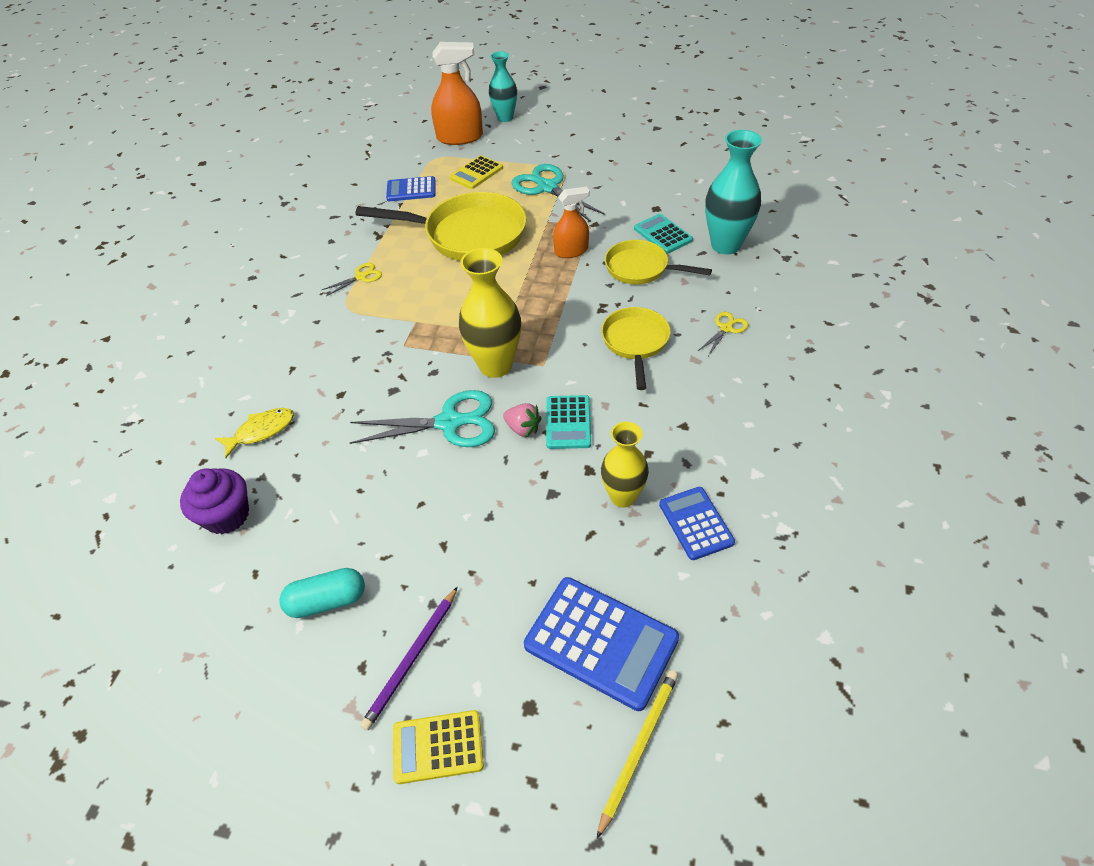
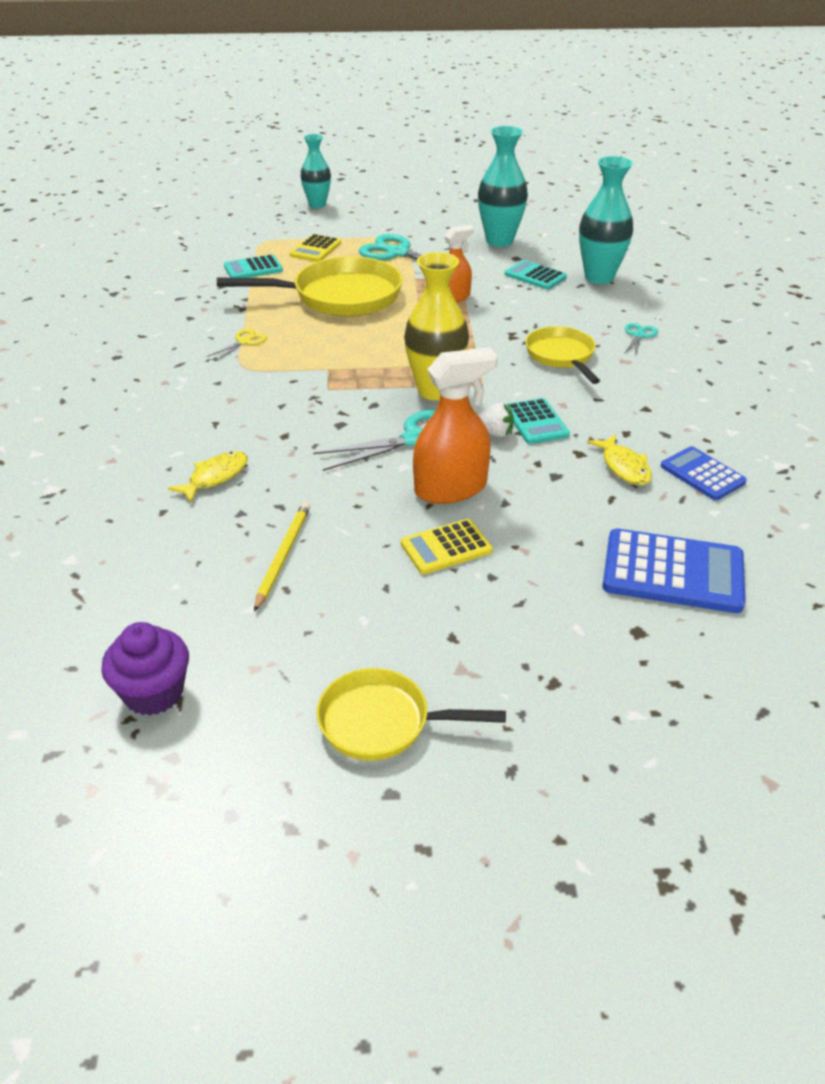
camera: 20 degrees left, 10 degrees down
(227, 516) = (222, 550): purple cupcake -> purple cupcake (153, 693)
(327, 601) = (381, 595): turquoise capsule -> none
(411, 190) = (253, 268): blue calculator -> turquoise calculator
(412, 659) = (499, 621): purple pencil -> none
(438, 747) = (570, 679): yellow calculator -> yellow calculator (446, 547)
(460, 137) = (279, 223): orange spray bottle -> orange spray bottle (451, 488)
(523, 428) = (494, 433): pink strawberry -> white strawberry
(623, 497) = (624, 467): yellow vase -> yellow fish
(639, 747) = (756, 637): yellow pencil -> yellow pencil (283, 556)
(641, 268) = (530, 302): yellow pan -> yellow pan (382, 722)
(651, 184) = (499, 241): none -> turquoise vase
(726, 328) = (639, 335): yellow scissors -> turquoise scissors

